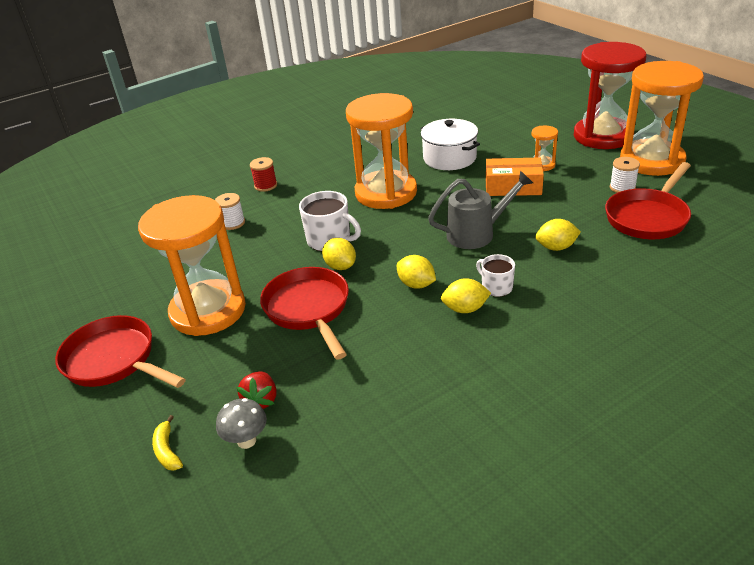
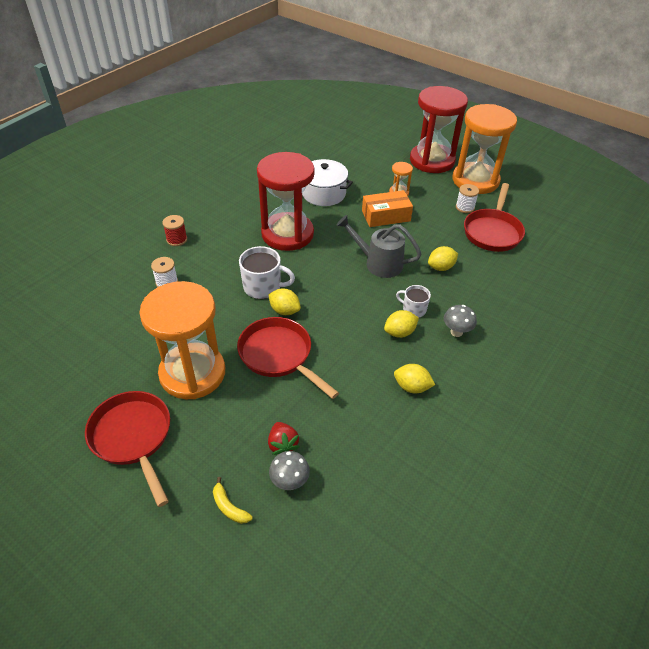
camera: 25 degrees left, 10 degrees up
(114, 360) = (133, 437): red pan -> red pan turned 45 degrees clockwise
(386, 193) = (287, 234): orange hourglass -> red hourglass
(416, 284) = (353, 317): yellow lemon -> yellow lemon (412, 387)
(477, 233) = (378, 263): grey watering can -> grey watering can turned 120 degrees counterclockwise
(540, 320) = (456, 332): none -> grey mushroom

